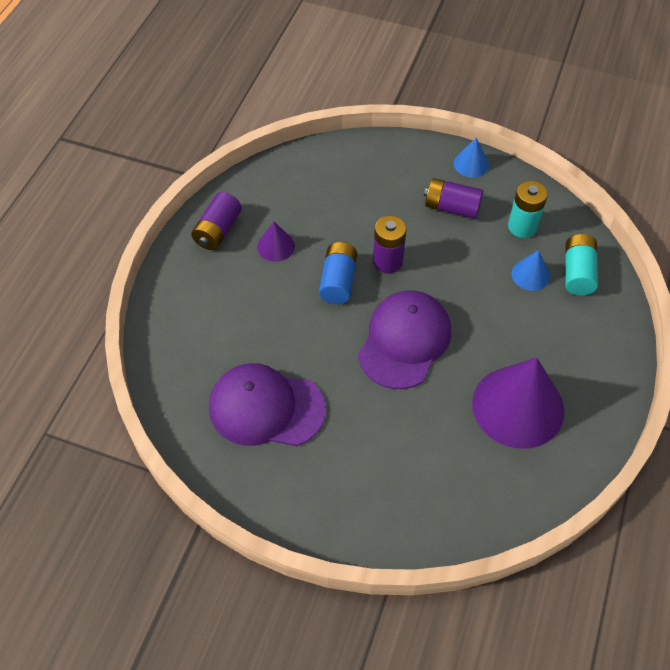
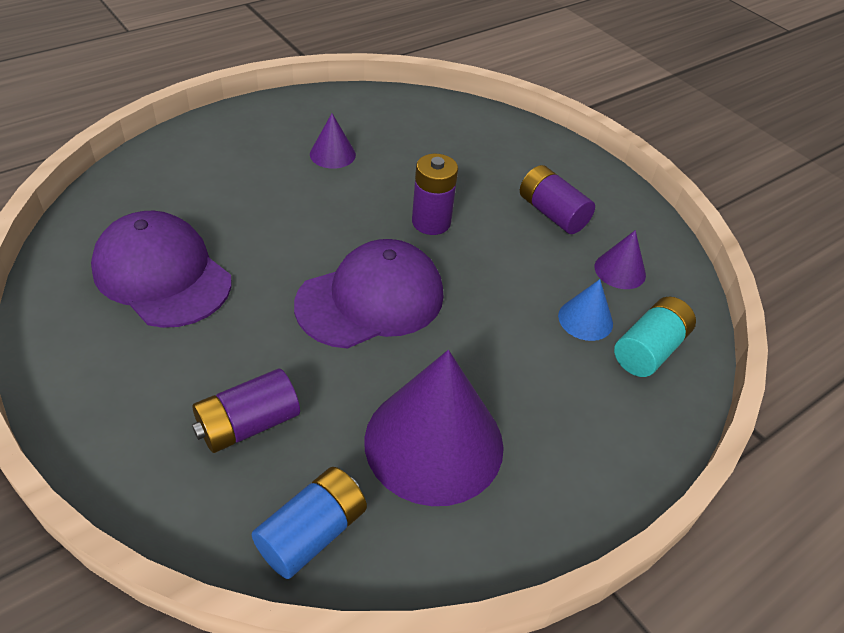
camera: 30 degrees right, 10 degrees down
(218, 230) = (293, 117): purple battery -> purple battery (248, 424)
(338, 281) = (360, 212): blue battery -> blue battery (312, 533)
(471, 164) = (613, 189): blue cone -> none
(522, 226) = (620, 270): turquoise battery -> purple cone

